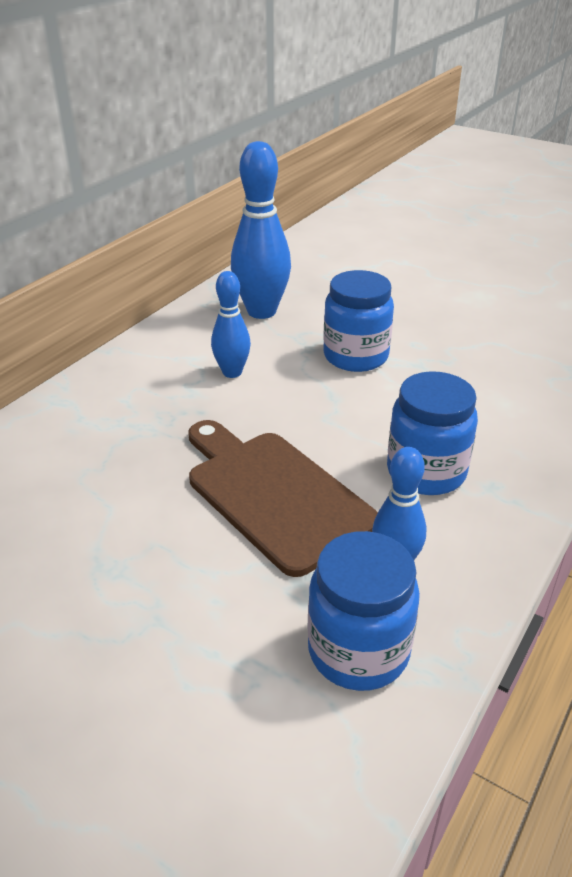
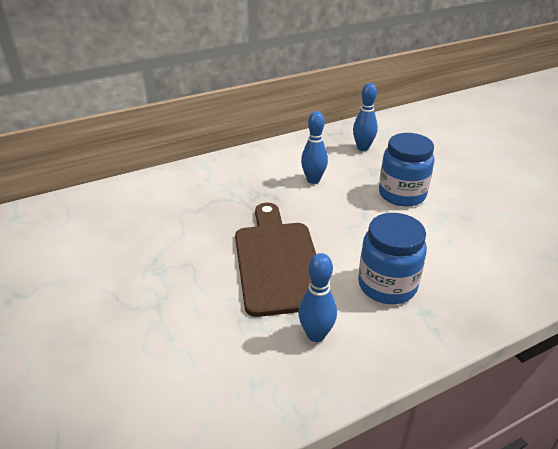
camera: 30 degrees right, 0 degrees up
(261, 311) = (363, 148): blue bowling pin -> blue bowling pin, size x0.59
(358, 651) = (250, 375): blue jar -> none

